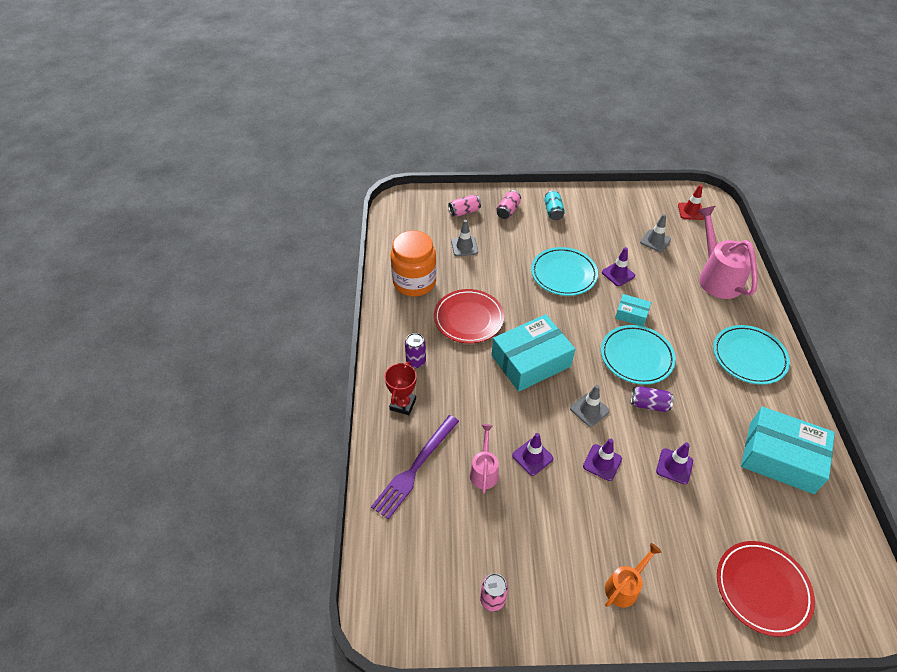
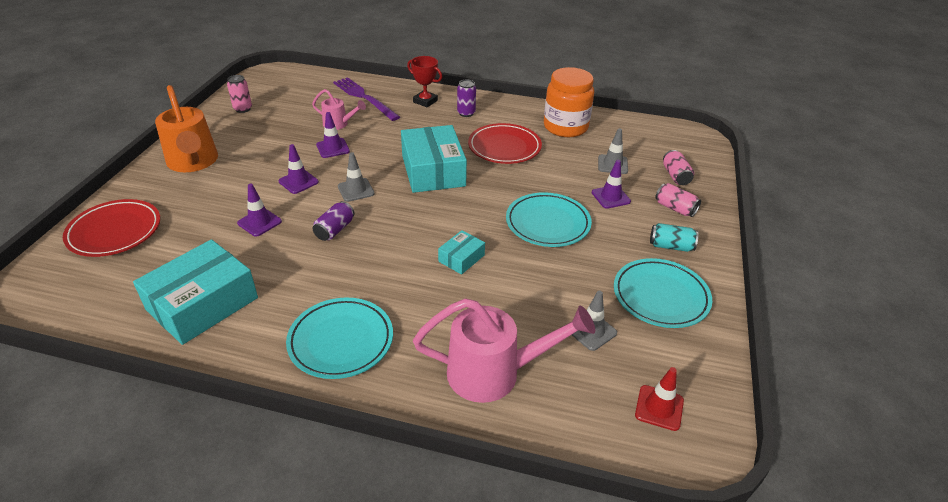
camera: 105 degrees right, 10 degrees down
(618, 274) = (533, 269): purple traffic cone -> purple traffic cone (610, 197)
(624, 586) = (193, 162): orange watering can -> orange watering can, size x1.86
(636, 357) = (398, 241): turquoise plate -> turquoise plate (660, 296)

